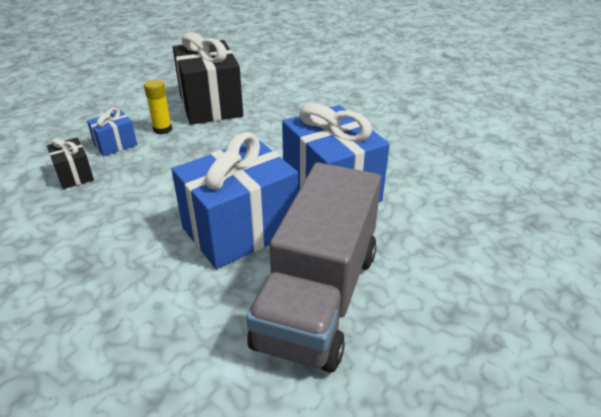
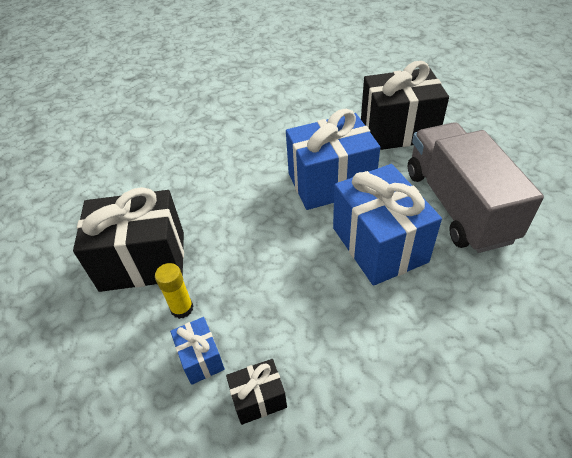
camera: 75 degrees left, 10 degrees up
(318, 297) = (457, 205): grey truck -> grey truck turned 135 degrees counterclockwise
(457, 238) = (398, 130): none -> black gift

